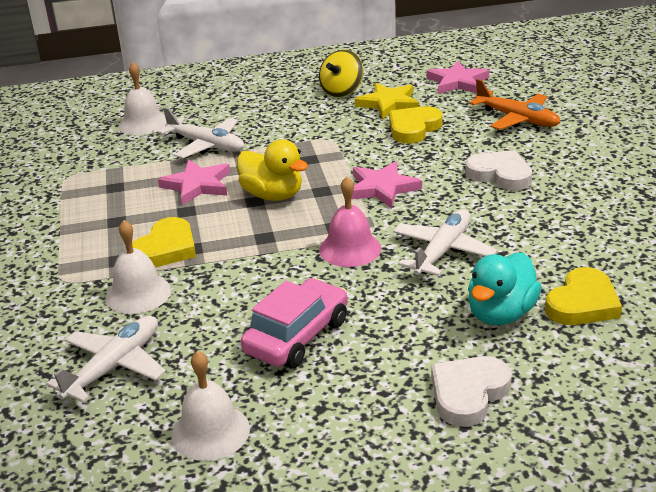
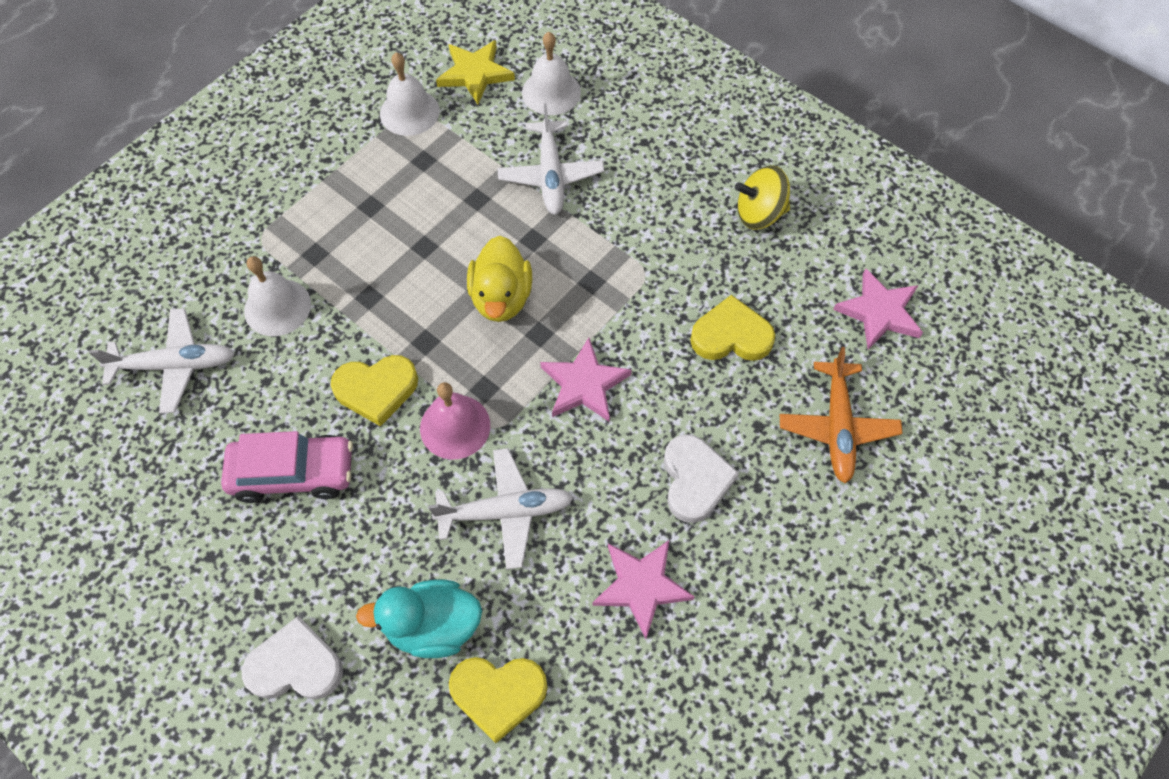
camera: 50 degrees right, 30 degrees up
(166, 249) = (355, 277): yellow heart -> yellow heart (376, 390)
(197, 185) = (474, 222): pink star -> pink star (641, 586)
(210, 431) = (137, 494): white bell -> white bell (409, 112)
(388, 103) = (768, 276): yellow star -> yellow star (475, 74)

